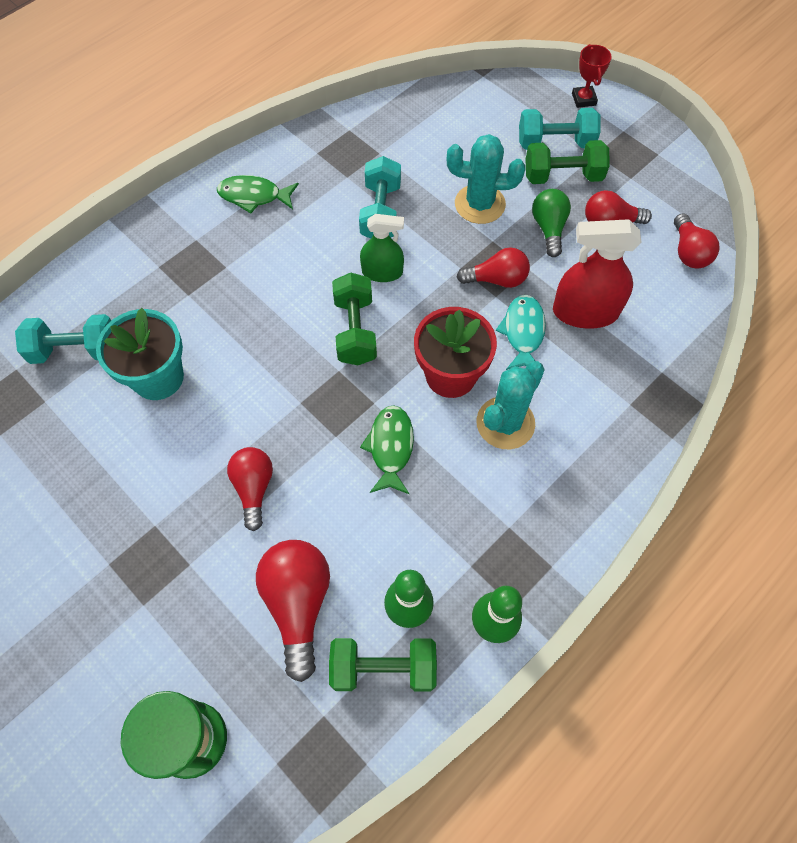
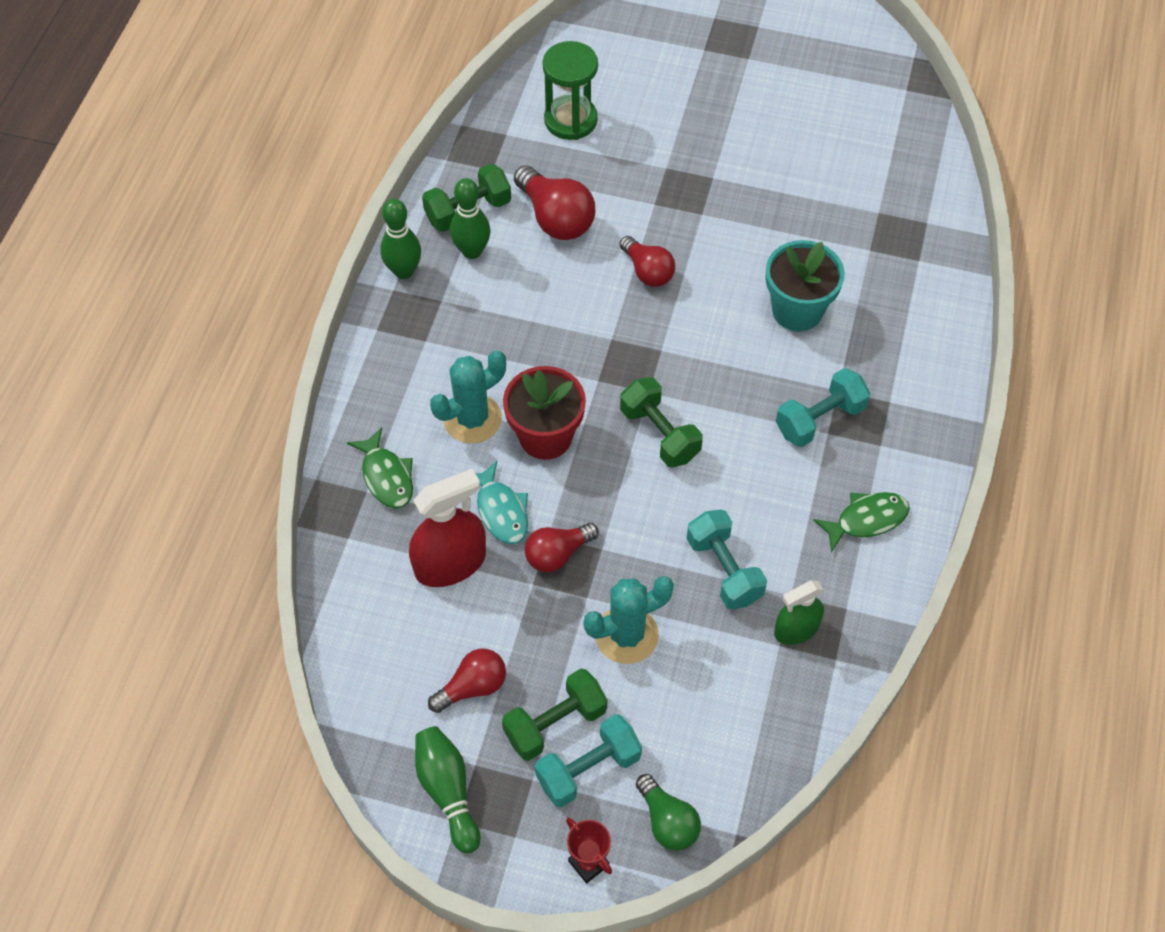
camera: 150 degrees right, 5 degrees down
(76, 350) = (886, 297): turquoise dumbbell -> turquoise dumbbell (819, 419)
(382, 272) = (675, 503): green spray bottle -> green spray bottle (796, 629)
(390, 447) = (559, 352): green fish -> green fish (386, 476)
(505, 423) = (472, 419): turquoise cactus -> turquoise cactus turned 45 degrees clockwise
(549, 228) = (535, 643): green light bulb -> green light bulb (667, 821)
(657, 171) = (448, 791): none -> green bowling pin
(688, 252) = (370, 692): red light bulb -> none

